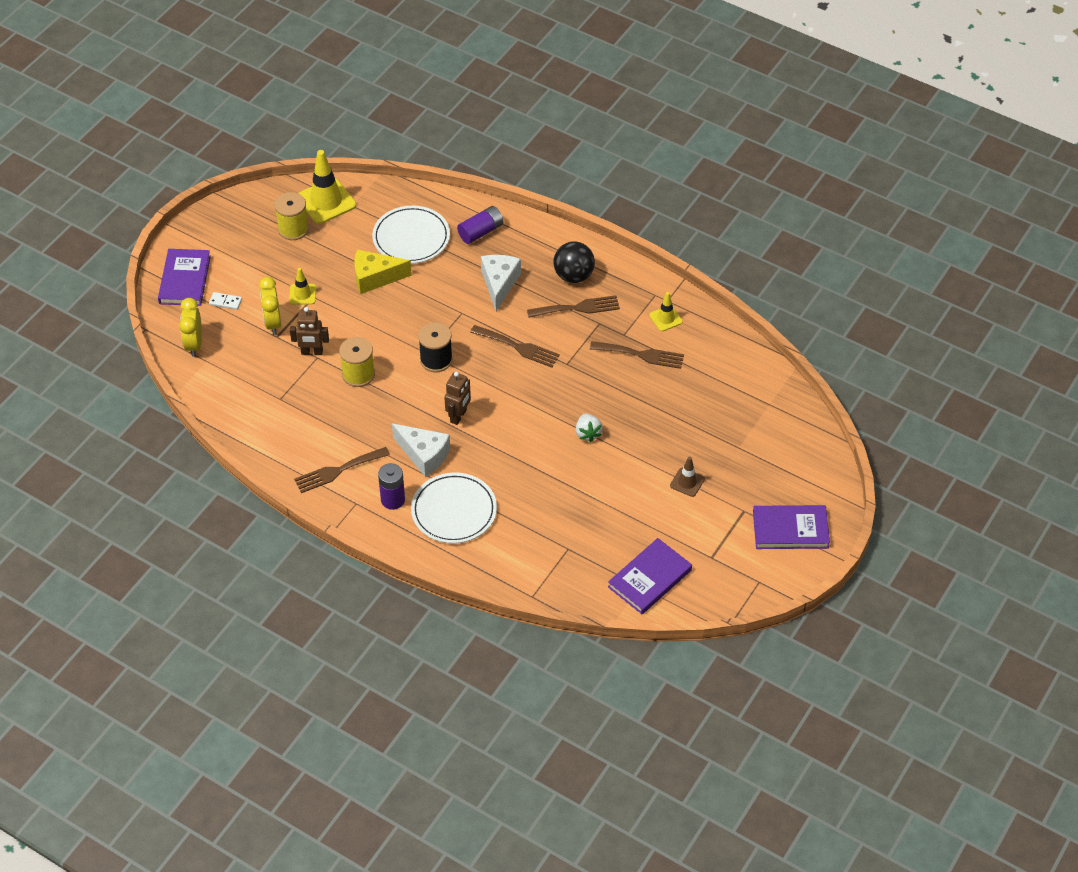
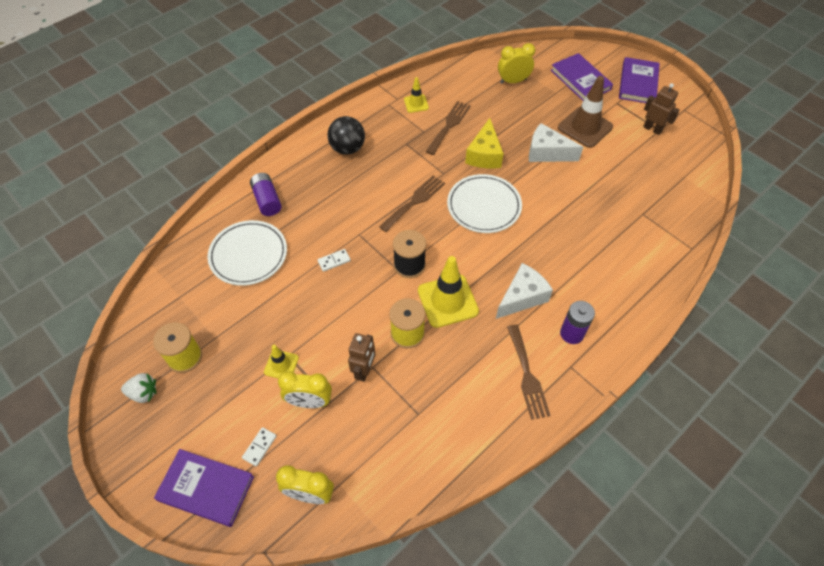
camera: 75 degrees left, 5 degrees up
(326, 201) = (162, 318): yellow traffic cone -> yellow traffic cone (447, 301)
(375, 278) = (286, 294): yellow cheese -> yellow cheese (484, 155)
(423, 302) = (334, 261): none -> white domino
(454, 511) = (592, 286): white plate -> white plate (484, 206)
(458, 416) = (482, 261): brown robot -> brown robot (652, 129)
(499, 284) = (336, 200): white cheese -> white cheese (547, 153)
(577, 308) = (384, 153): brown fork -> none
(588, 433) = (523, 175): white strawberry -> white strawberry (143, 393)
(649, 578) = (678, 169): purple book -> purple book (580, 80)
(687, 482) = (585, 127): brown traffic cone -> brown traffic cone, size x1.89
(741, 402) = (513, 81): none -> yellow clock

